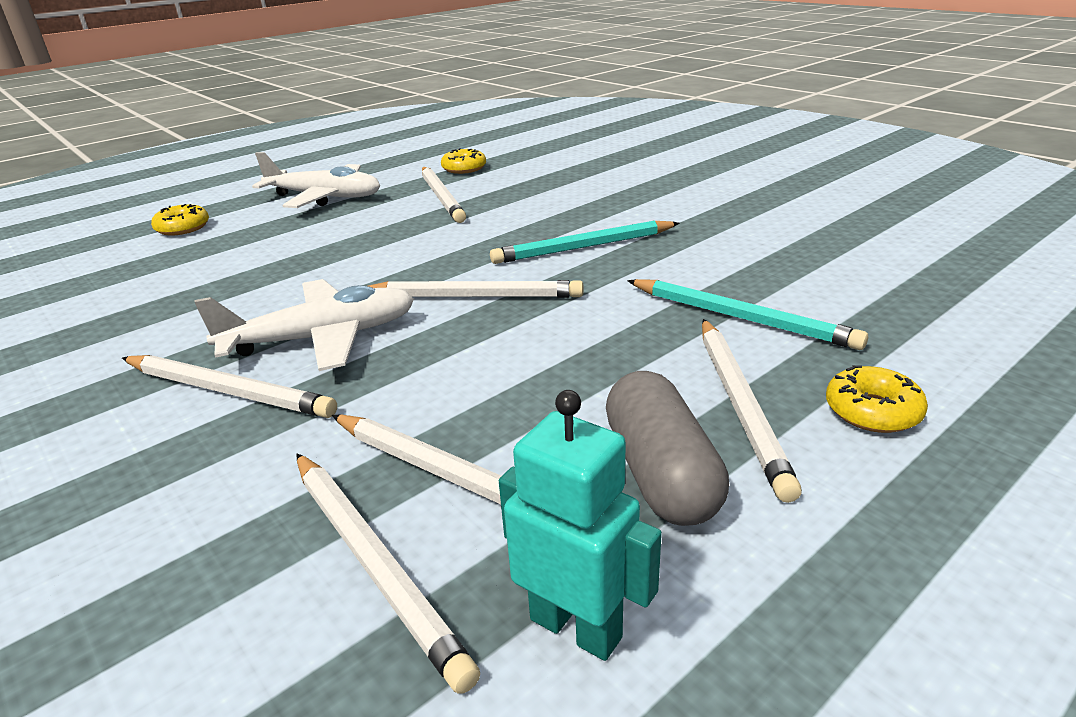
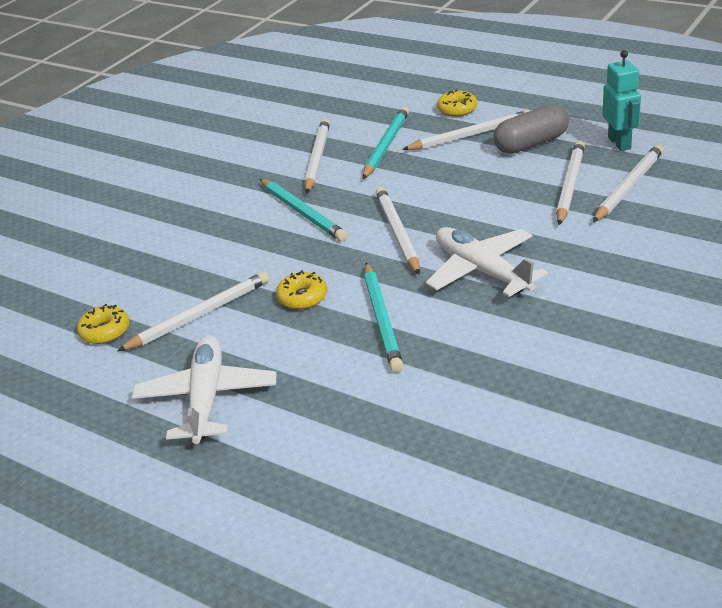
camera: 105 degrees left, 5 degrees up
(183, 228) = (318, 466): yellow donut -> yellow donut (302, 297)
(228, 391) = (557, 278): white pencil -> white pencil (317, 158)
(319, 269) = (382, 319): none -> turquoise pencil
(576, 627) = (619, 143): turquoise robot -> turquoise robot turned 150 degrees clockwise

